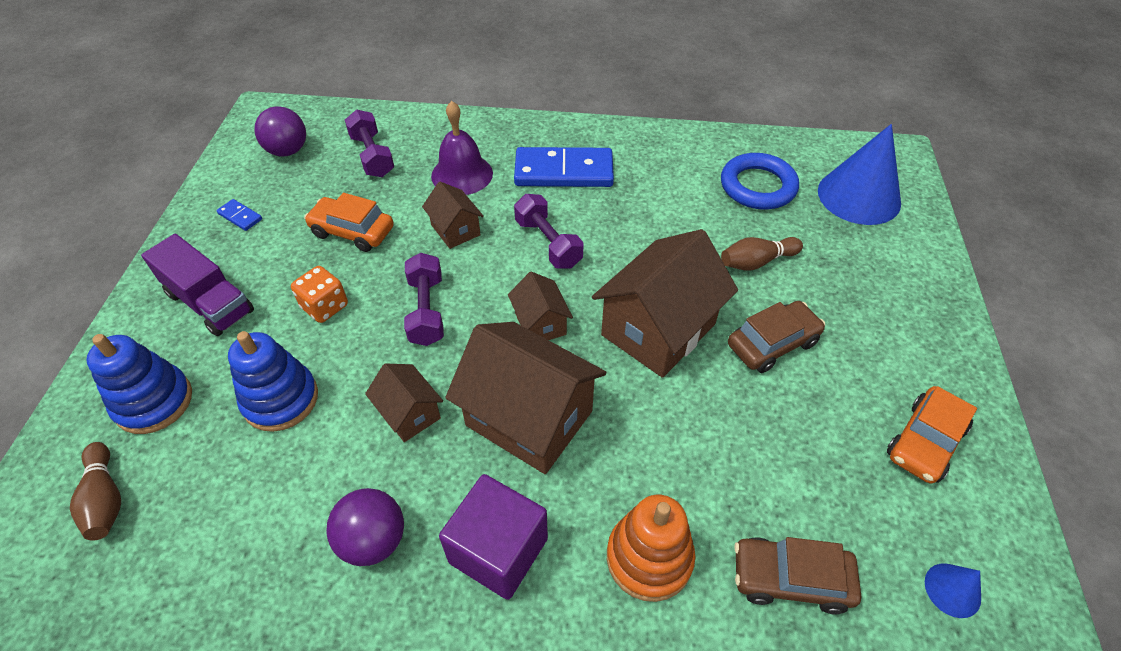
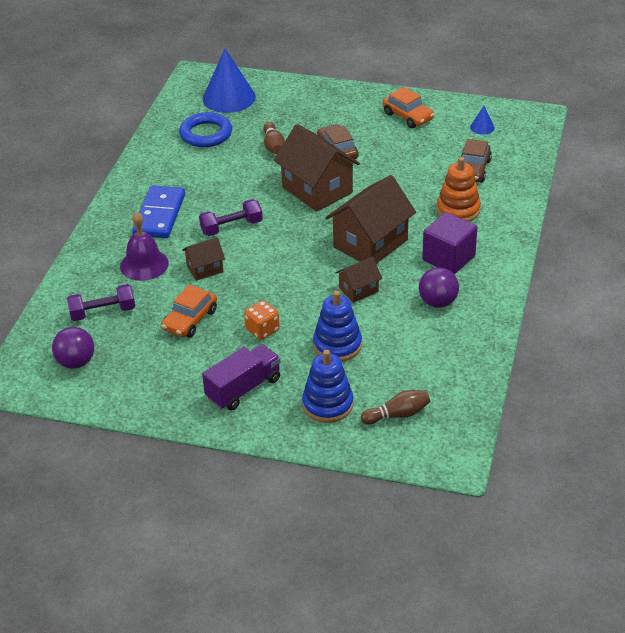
camera: 80 degrees left, 10 degrees down
(240, 216) = (152, 383): blue domino -> none
(426, 310) = (278, 283): purple dumbbell -> none
(540, 323) = (301, 235): brown house -> none

